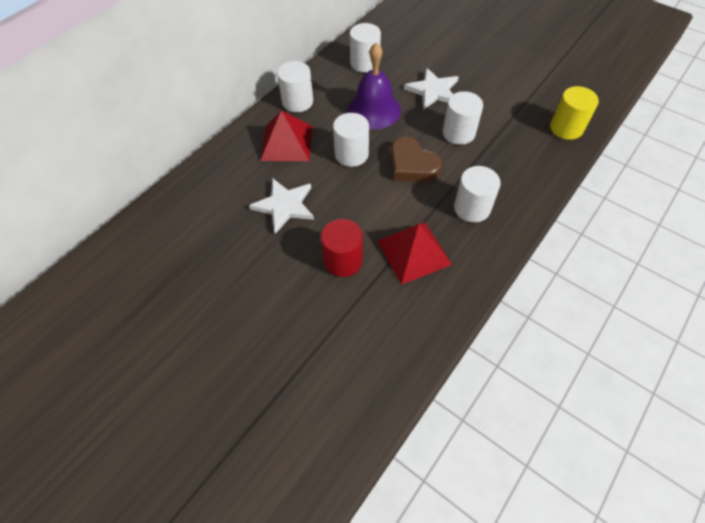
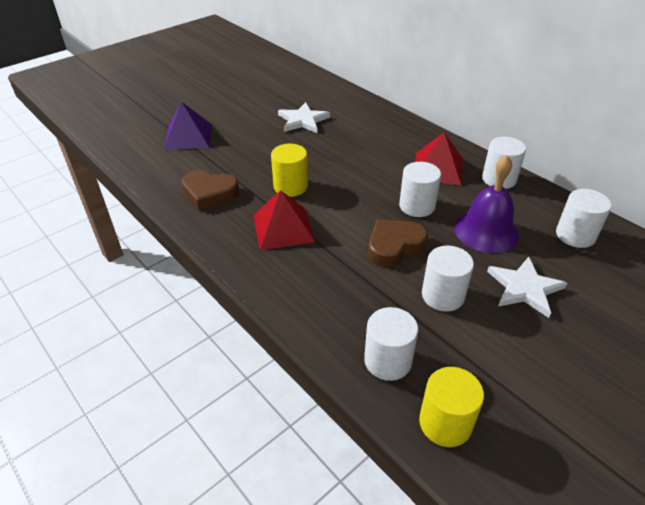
camera: 100 degrees right, 15 degrees down
(247, 417) = (188, 136): none -> purple pyramid
(284, 206) = (359, 162): white star -> white star (303, 120)
(343, 260) = (290, 186): red cylinder -> yellow cylinder
(374, 341) = (210, 193): none -> brown heart
(472, 208) = (323, 280): white cylinder -> white cylinder (388, 361)

